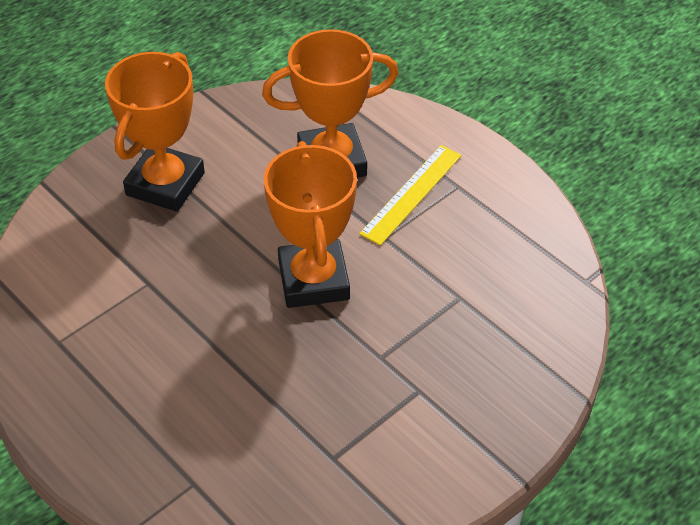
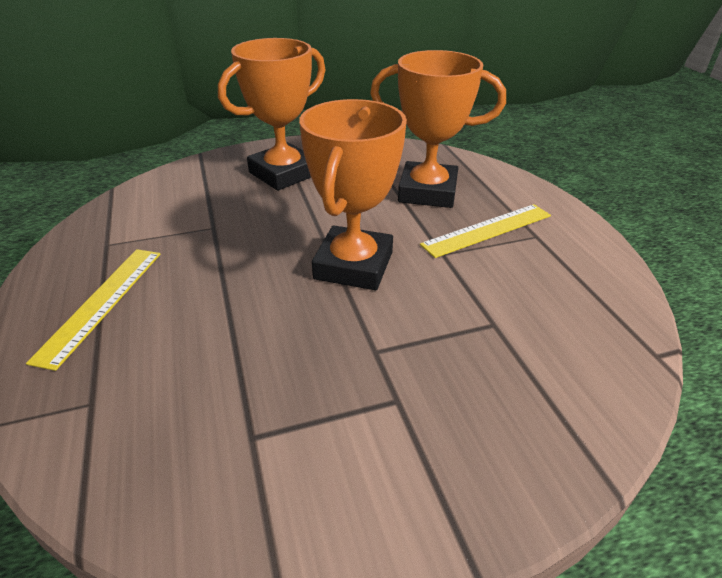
camera: 25 degrees right, 10 degrees down
(117, 402) = (101, 303): none -> yellow ruler

